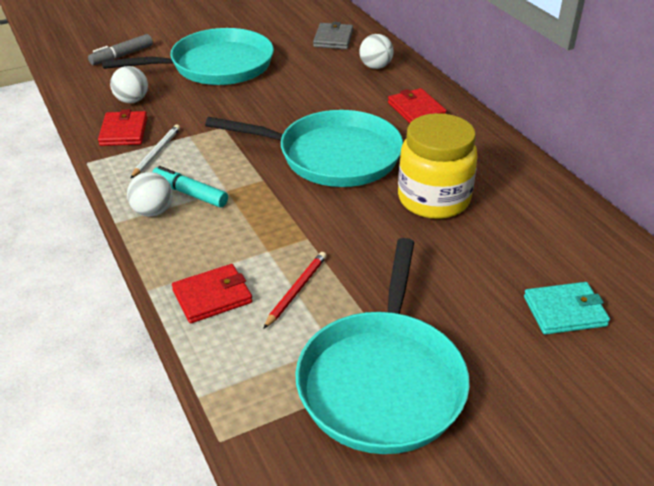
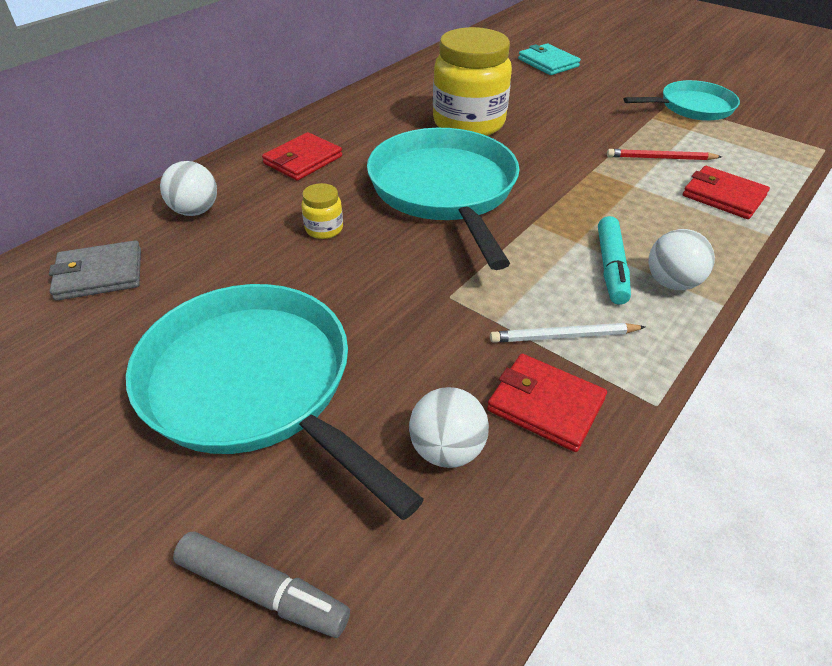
camera: 115 degrees left, 5 degrees up
(124, 131) = (545, 405): red wallet -> red wallet turned 60 degrees clockwise
(322, 102) = (324, 229): none -> yellow jar
(382, 381) = (692, 107): turquoise pan -> turquoise pan, size x0.59

